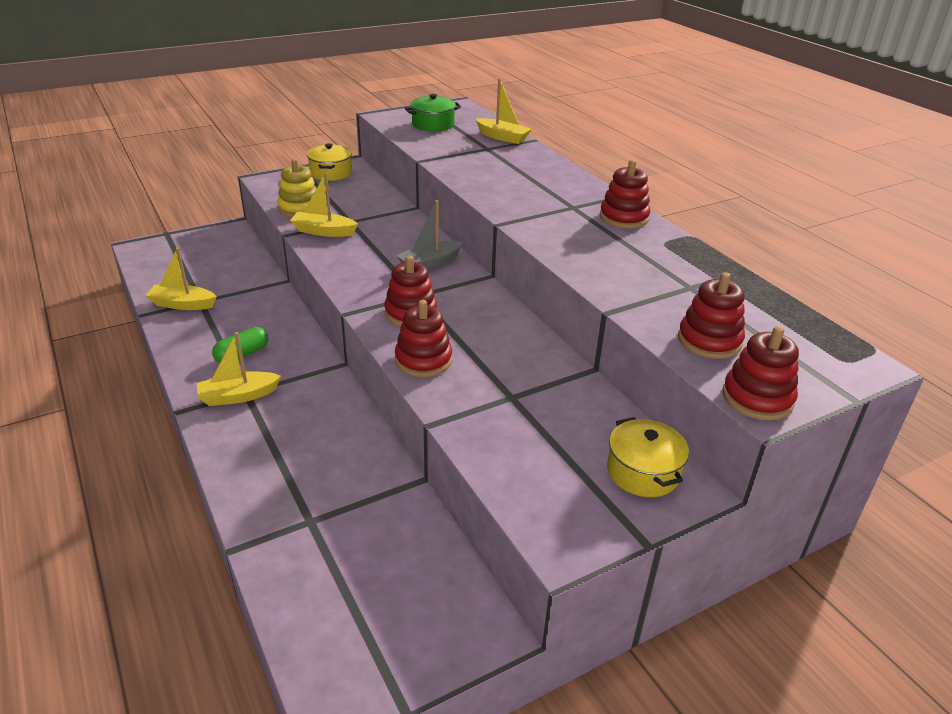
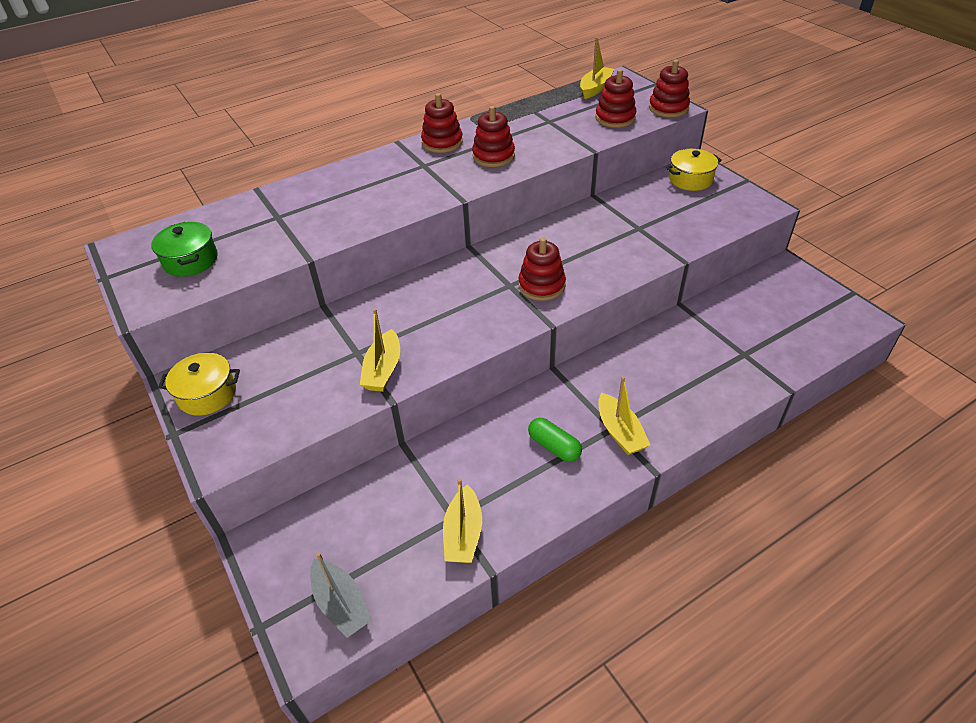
camera: 90 degrees left, 10 degrees up
(300, 208) = (319, 403): yellow stacking toy -> none
(423, 360) = (609, 271): red stacking toy -> red stacking toy (493, 156)
(430, 264) = (451, 283): grey boat -> grey boat (341, 604)
(502, 137) = (245, 208): yellow boat -> yellow boat (595, 88)

